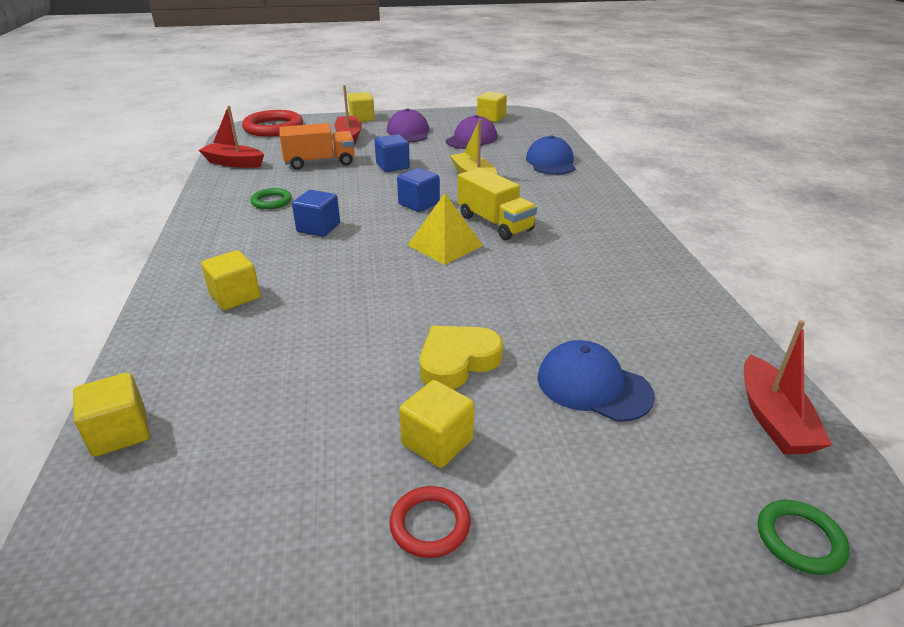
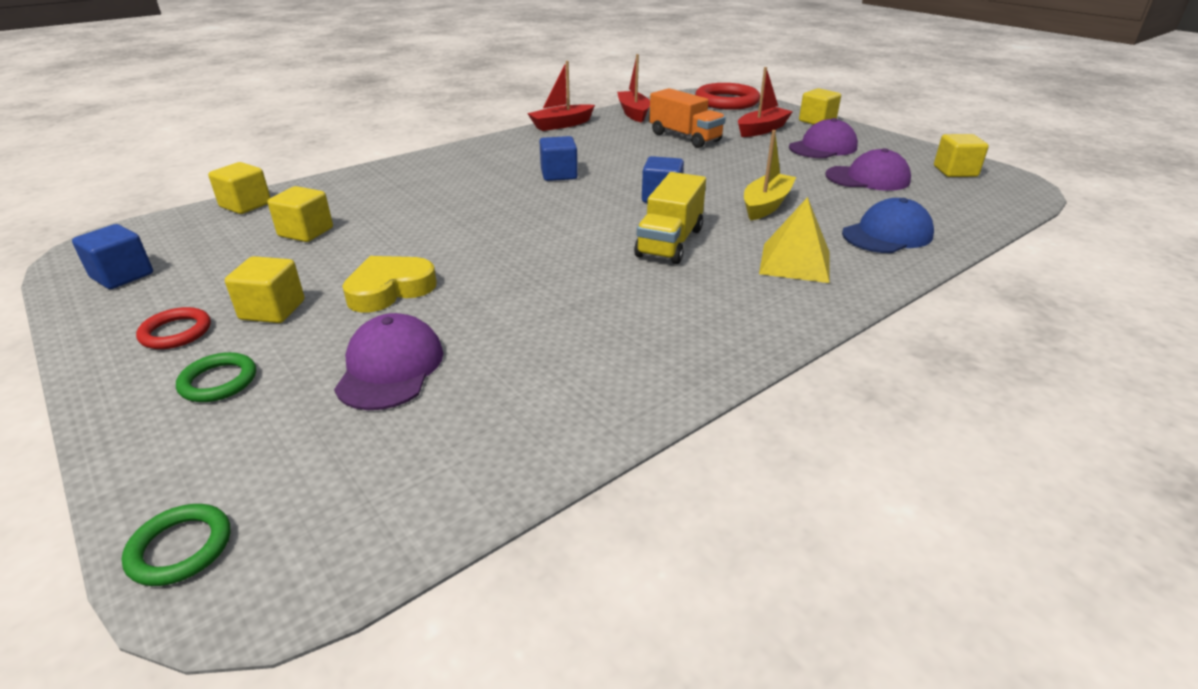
camera: 60 degrees right, 0 degrees up
(235, 296) = (422, 182): yellow cube -> yellow cube (306, 232)
(271, 201) = (583, 146): green ring -> green ring (218, 381)
(392, 166) = (728, 164): blue cube -> blue cube (122, 276)
(445, 245) = (590, 231): yellow pyramid -> yellow pyramid (795, 262)
(457, 361) = (389, 289): yellow heart -> yellow heart turned 60 degrees counterclockwise
(593, 386) = (390, 368): blue cap -> purple cap
(773, 419) = (390, 507): red boat -> red boat (561, 125)

